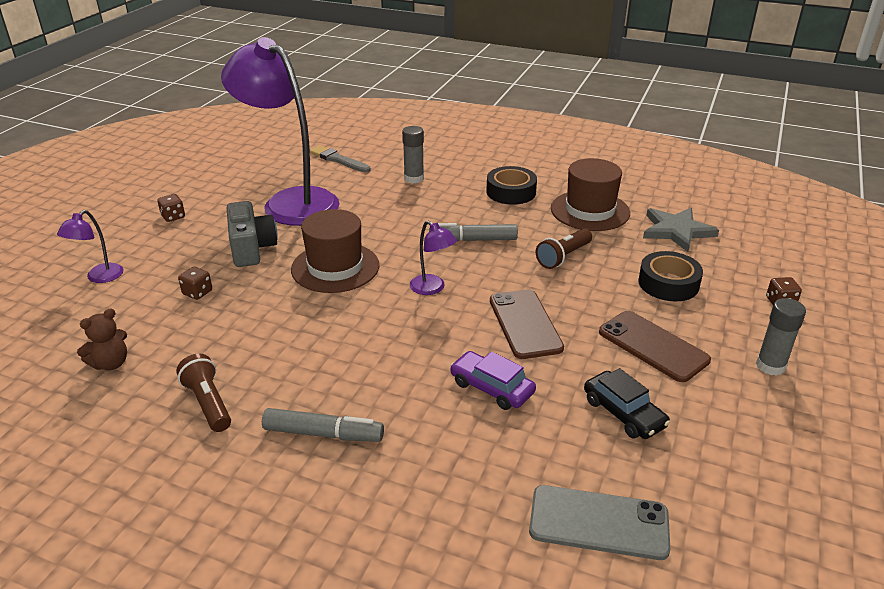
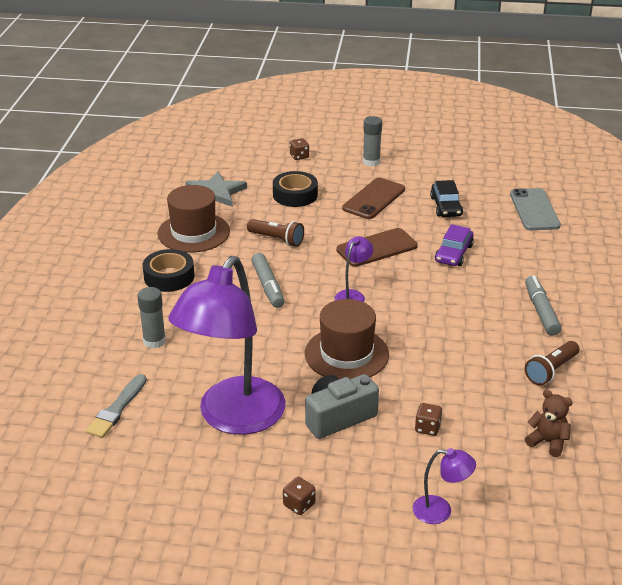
camera: 105 degrees left, 0 degrees up
(623, 413) = (446, 206): black car -> black car turned 135 degrees clockwise

